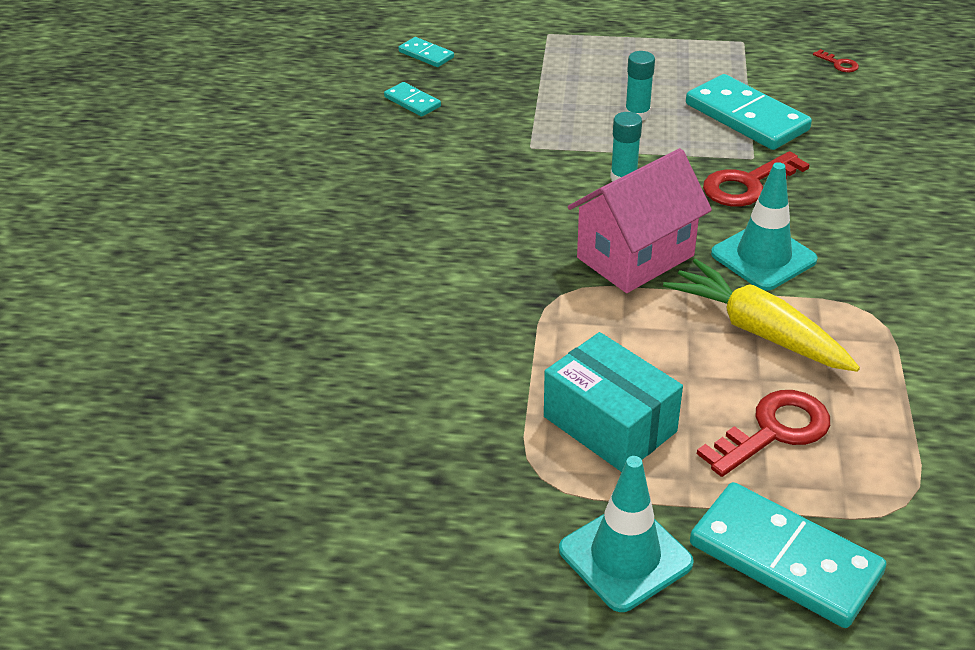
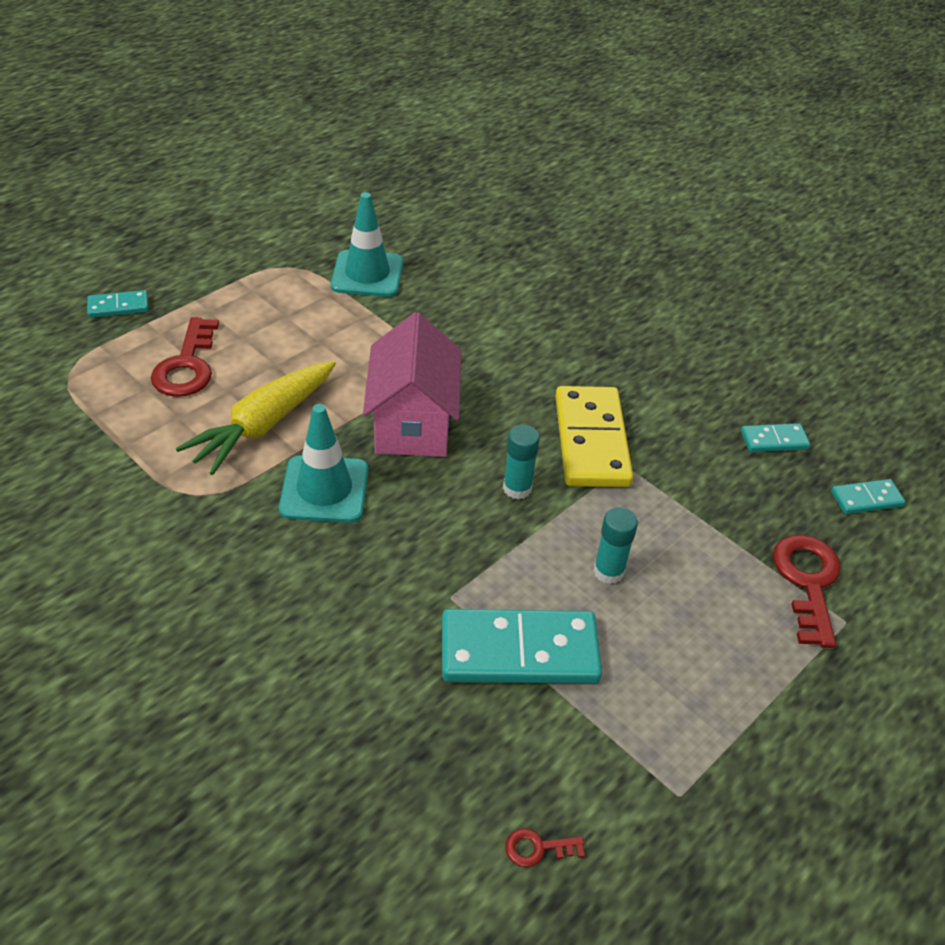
camera: 125 degrees right, 5 degrees up
(526, 170) = (591, 440): none -> yellow domino
(609, 424) = (287, 311): turquoise box -> none
(625, 556) = (203, 261): turquoise traffic cone -> turquoise traffic cone (367, 274)
(747, 185) = (418, 557): red key -> red key (807, 582)
(758, 331) = (264, 425): yellow carrot -> yellow carrot turned 135 degrees clockwise
(785, 558) = (118, 306): turquoise domino -> turquoise domino, size x0.49

